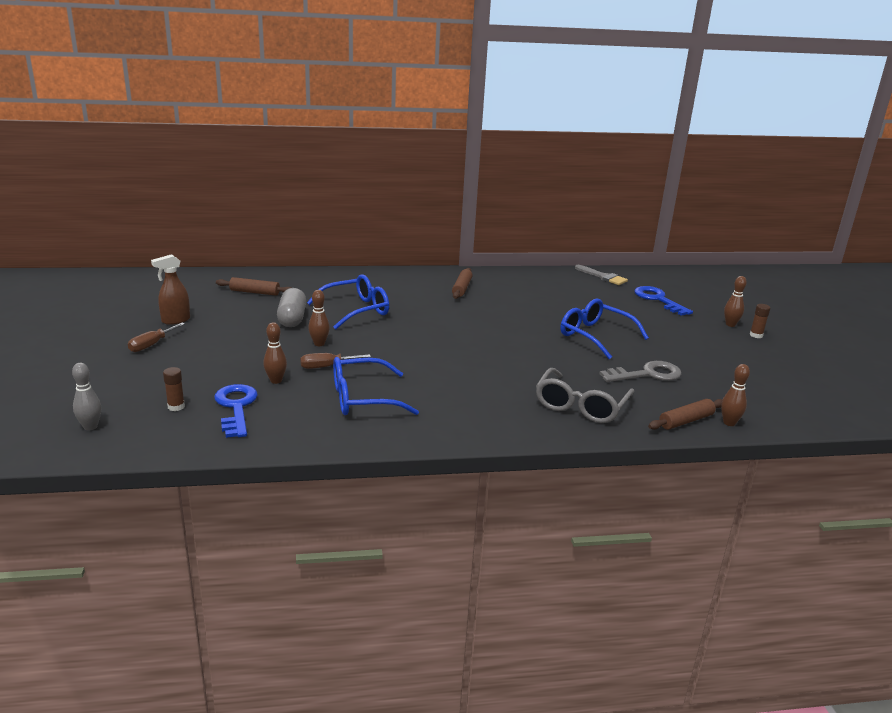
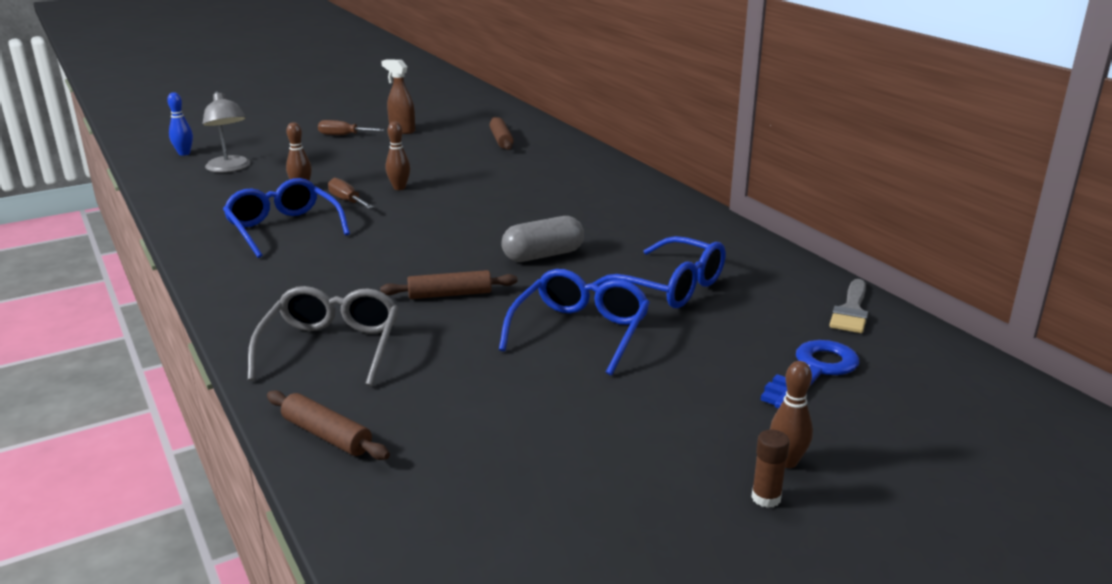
camera: 70 degrees right, 0 degrees up
(90, 427) = (184, 153): grey bowling pin -> blue bowling pin
(176, 407) = (230, 168): brown glue stick -> grey lamp
(236, 407) = (238, 186): blue key -> none
(292, 318) = (451, 166): grey capsule -> grey capsule (543, 255)
(356, 310) = (505, 186): blue glasses -> blue glasses (671, 287)
(462, 288) = (646, 223): brown rolling pin -> brown rolling pin (450, 294)
(580, 406) = (331, 347): grey glasses -> grey glasses turned 90 degrees clockwise
(647, 374) = (473, 388): grey key -> none
(729, 423) = (339, 478): brown bowling pin -> none

